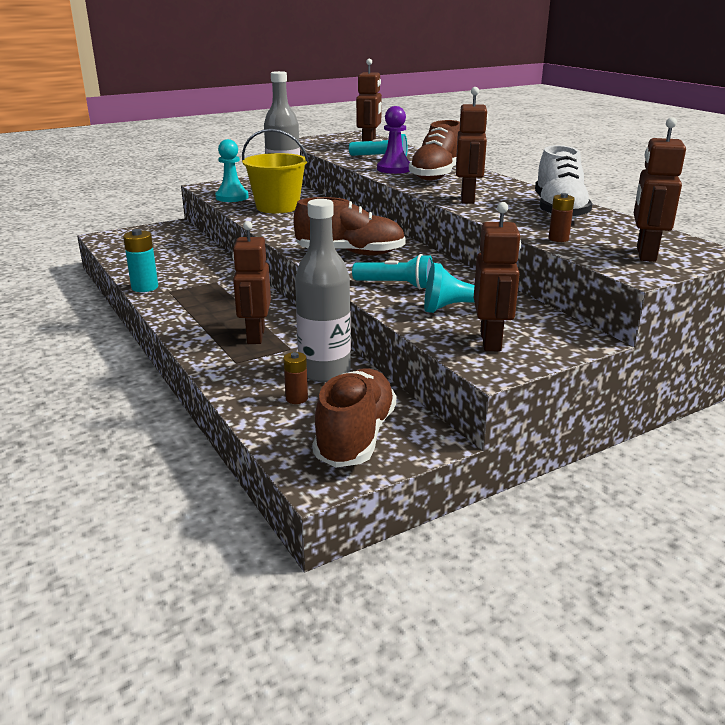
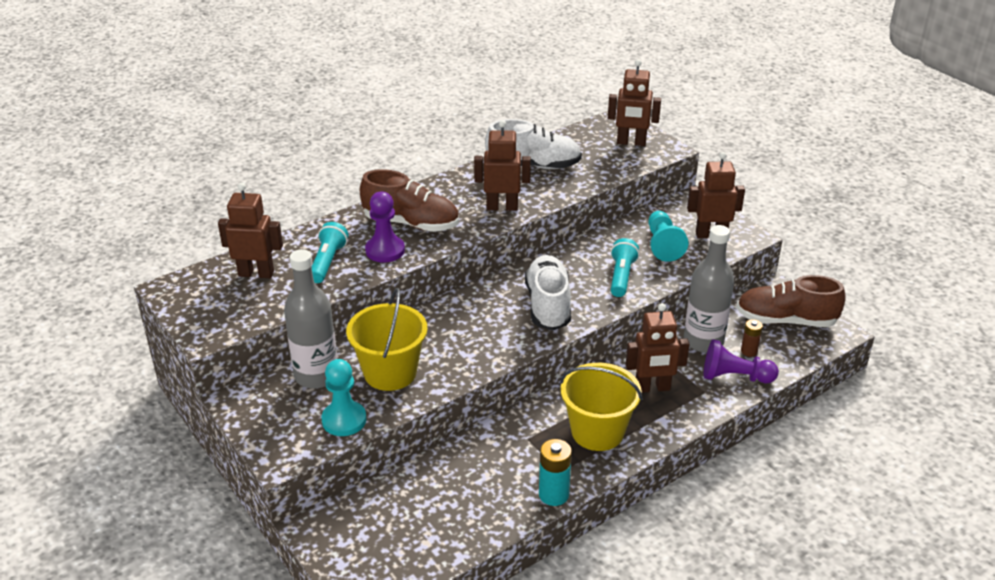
camera: 95 degrees left, 10 degrees up
(207, 307) = (597, 431): none -> yellow bucket
(252, 383) = (735, 377): none -> purple pawn
(350, 253) = (548, 305): brown shoe -> white shoe
(558, 239) = (607, 171): brown battery -> none

